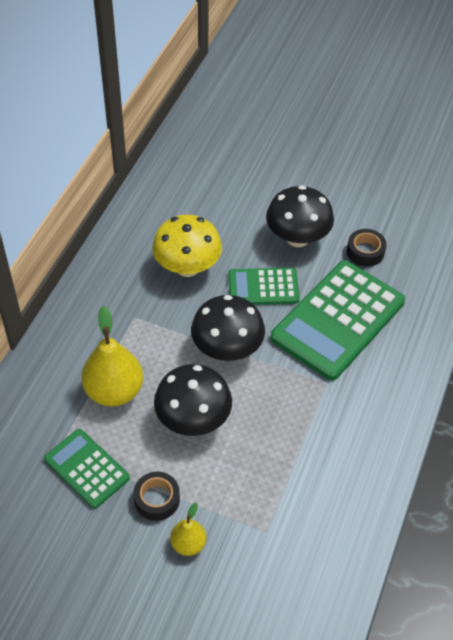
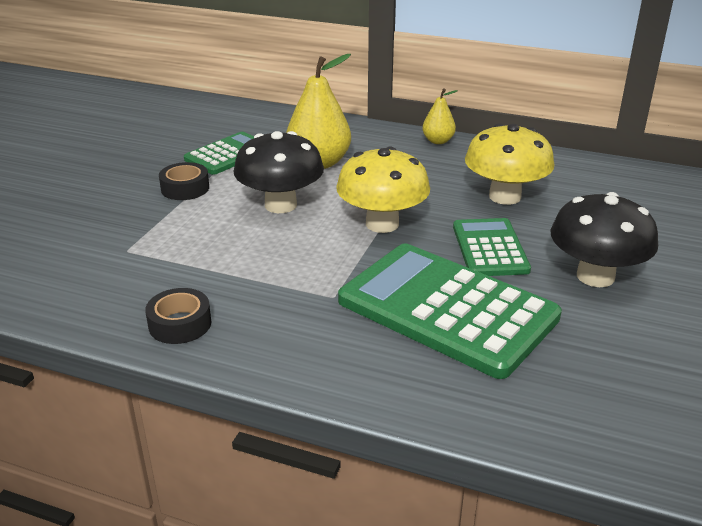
camera: 90 degrees right, 20 degrees down
(188, 544) = (128, 206): yellow pear -> yellow pear (438, 141)
(227, 349) = (382, 224): black mushroom -> yellow mushroom
(365, 252) = (597, 341): black tape -> black tape (180, 324)

